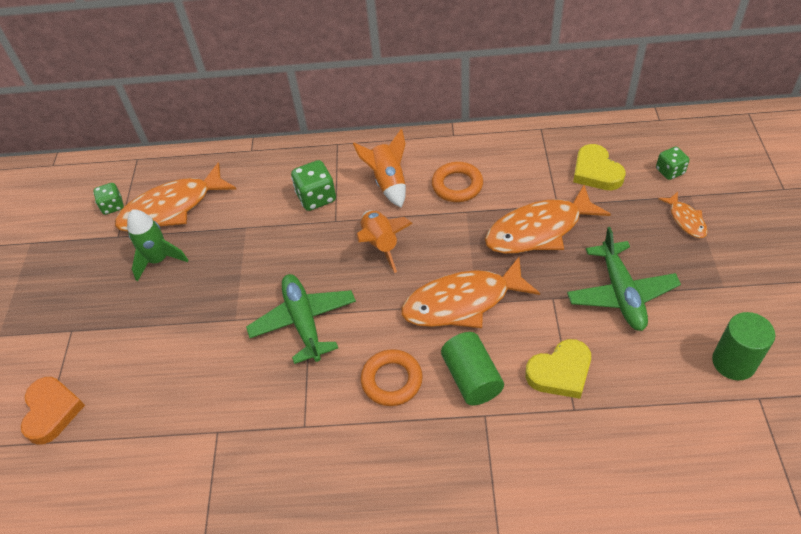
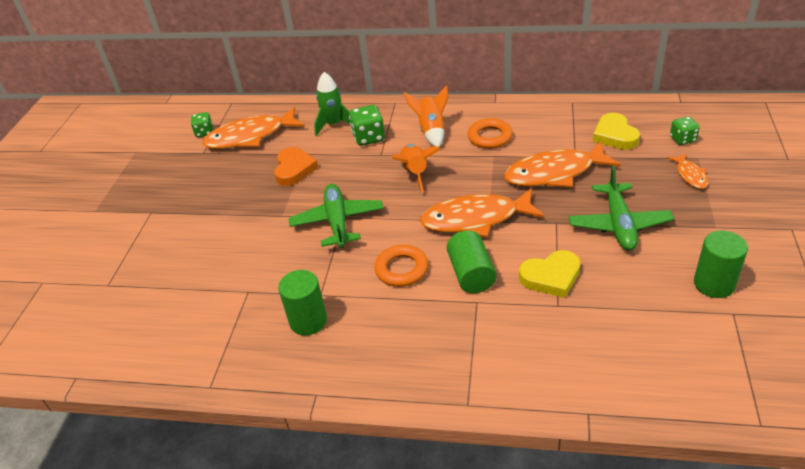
camera: 10 degrees right, 10 degrees down
(52, 411) = (121, 265): orange heart -> orange heart (294, 169)
(159, 260) = (231, 170): green rocket -> green rocket (333, 124)
(298, 464) = (308, 321): none -> green cylinder

